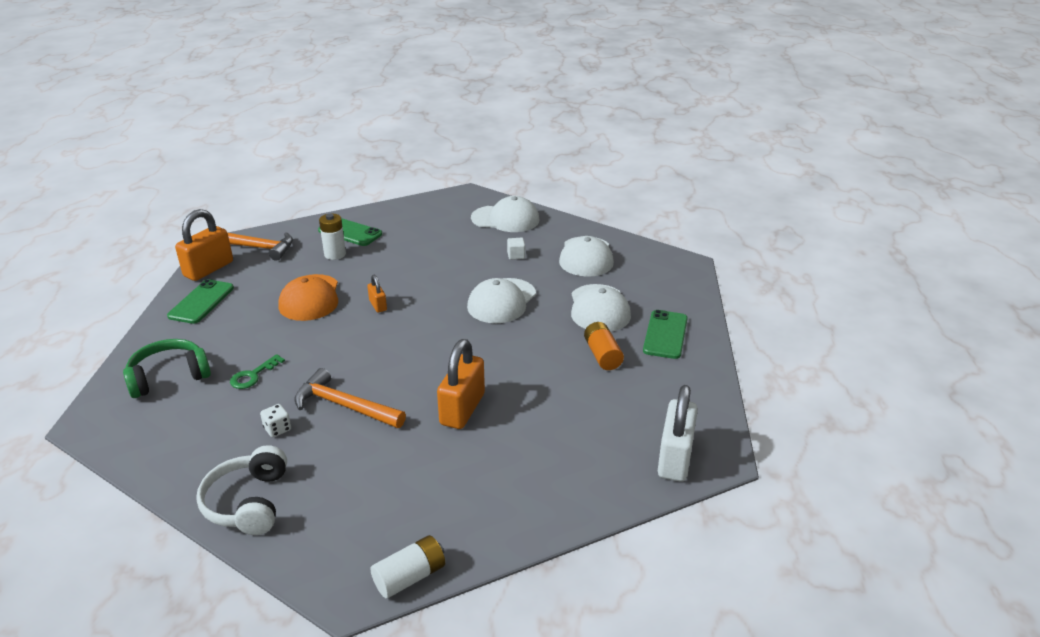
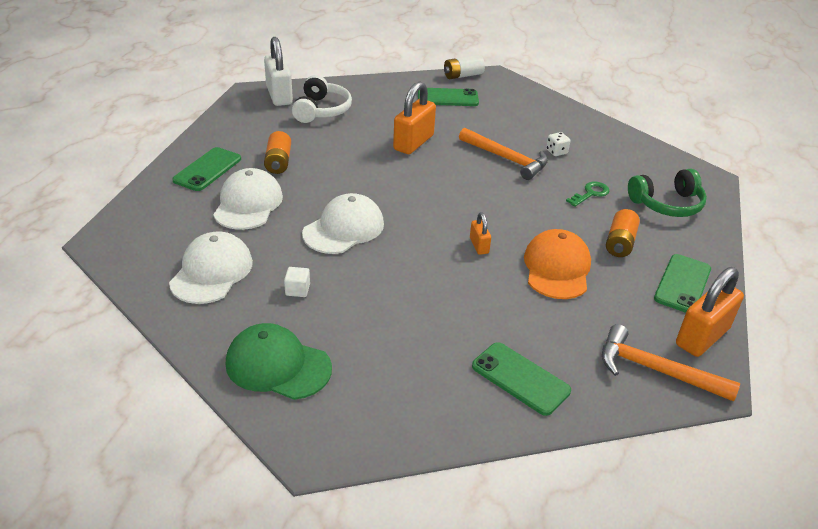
camera: 170 degrees left, 5 degrees up
(243, 327) = (620, 243): none -> orange battery
(248, 502) = (563, 116): white headphones -> white headphones (321, 110)
(335, 254) = (537, 334): white battery -> none
(430, 507) = (447, 98): none -> green phone
(505, 219) = (278, 365): white cap -> green cap
(675, 458) = (279, 95): white padlock -> white padlock turned 45 degrees counterclockwise

